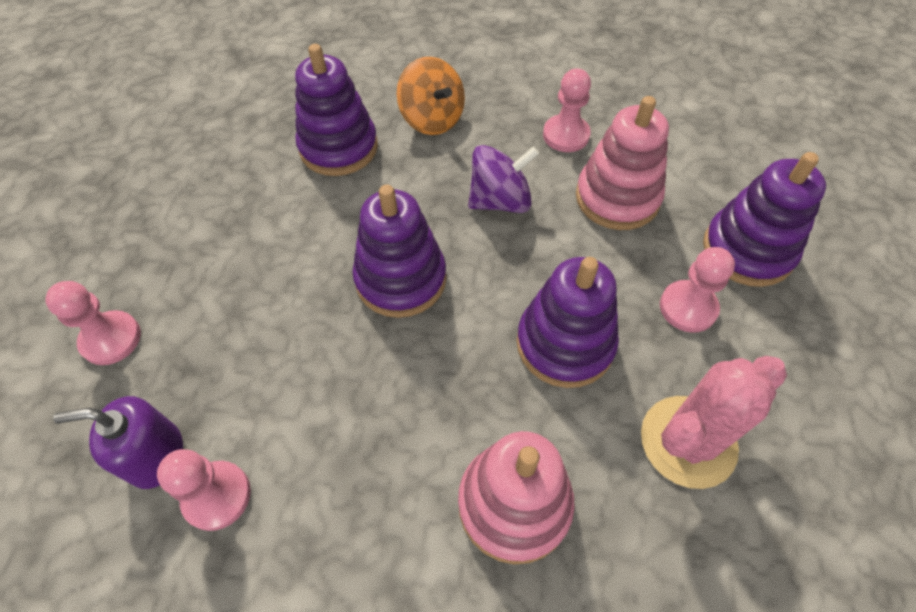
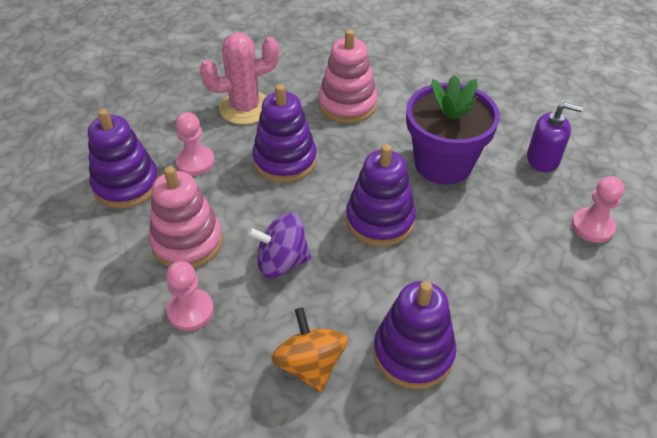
camera: 165 degrees left, 10 degrees down
(217, 496) = (504, 136): pink pawn -> none
(323, 400) = (443, 164): none -> purple flower pot

